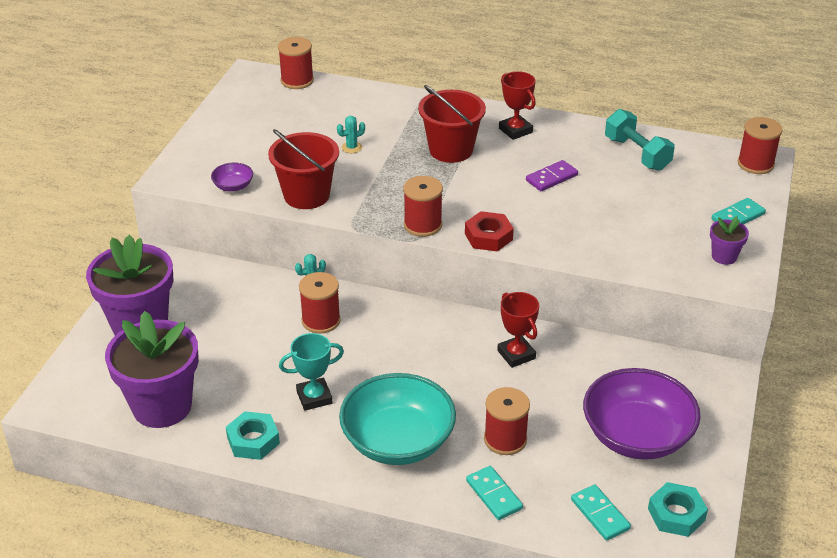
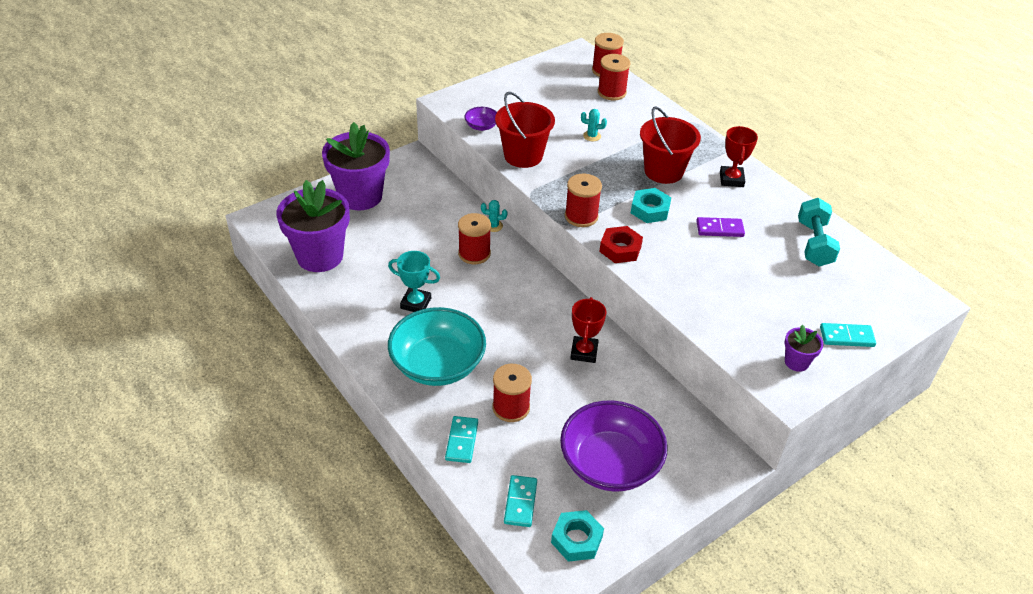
camera: 35 degrees right, 5 degrees up
(253, 440) = (349, 310): turquoise nut -> turquoise nut (650, 210)
(755, 164) = (914, 302): red spool -> red spool (611, 92)

